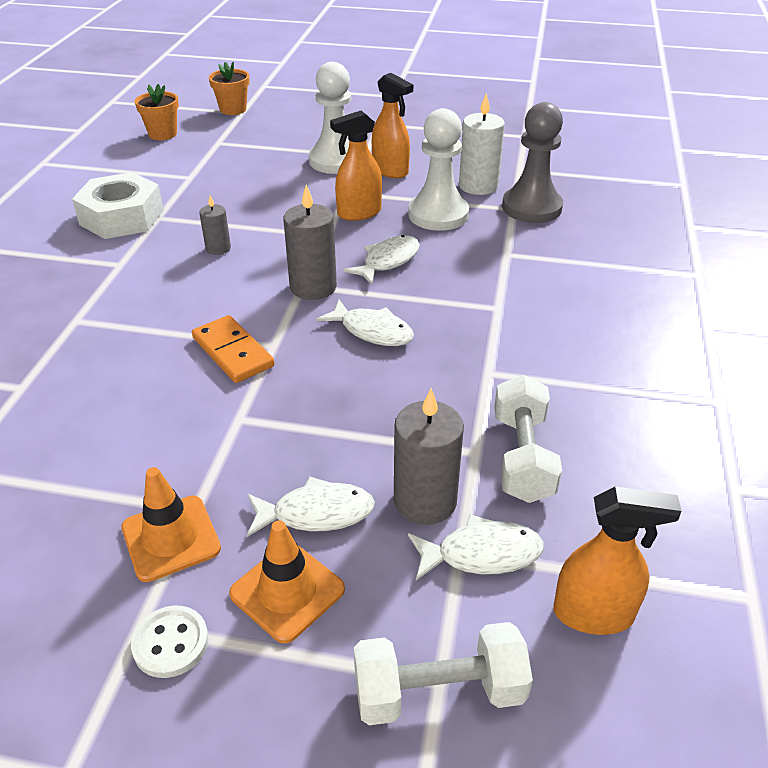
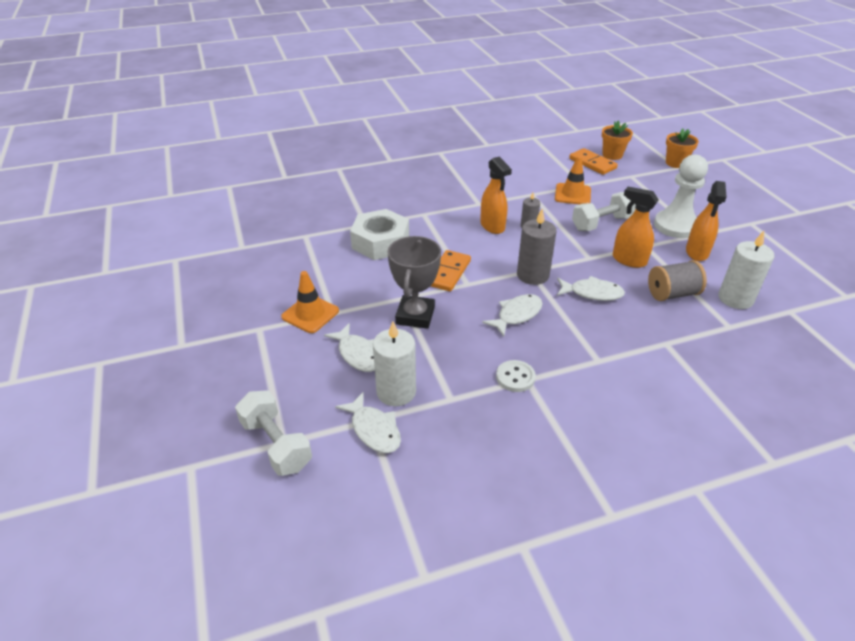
camera: 60 degrees right, 0 degrees up
(122, 217) = (517, 184): white nut -> white nut (380, 242)
(159, 152) = (592, 163): none -> orange domino
(171, 643) = (255, 342): white button -> white button (515, 377)
(287, 591) = (303, 365): orange traffic cone -> orange traffic cone (572, 194)
(289, 420) = (415, 316): none -> grey trophy
(372, 331) = (517, 315): white fish -> white fish turned 135 degrees counterclockwise
(425, 501) = (396, 392): grey candle -> white candle
(438, 215) = (672, 294): white pawn -> grey spool
(522, 457) = (463, 422): white dumbbell -> white dumbbell (601, 223)
(531, 207) = (743, 335): grey pawn -> none
(593, 614) = (362, 494): orange spray bottle -> orange spray bottle (492, 226)

